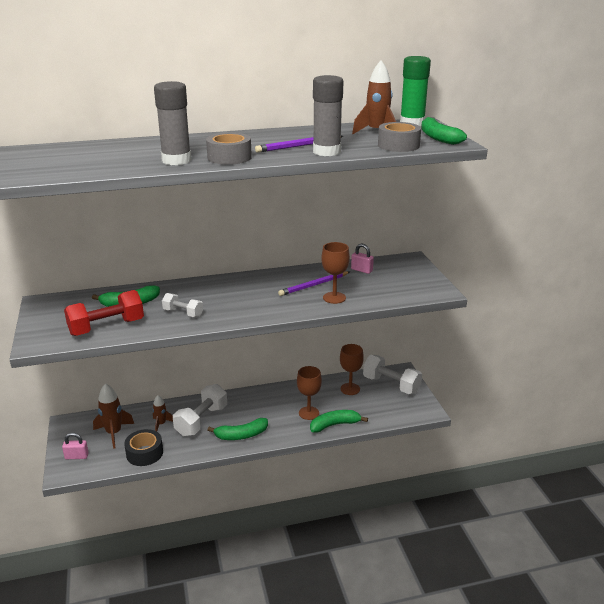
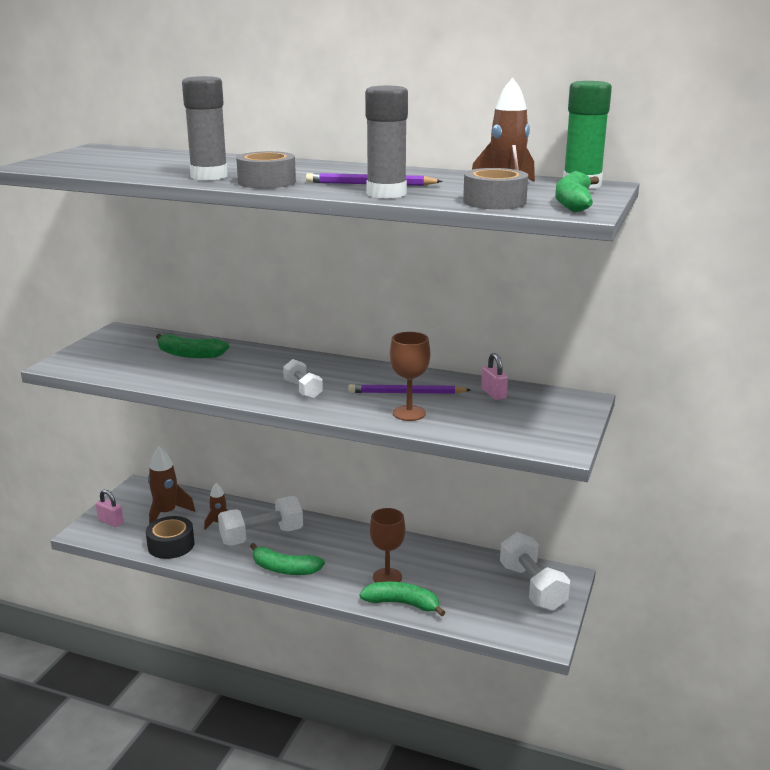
camera: 35 degrees right, 5 degrees down
(106, 327) = (135, 369): red dumbbell -> none
(183, 313) = (223, 378): white dumbbell -> white dumbbell (303, 390)
(350, 389) = (471, 570): brown goblet -> none

